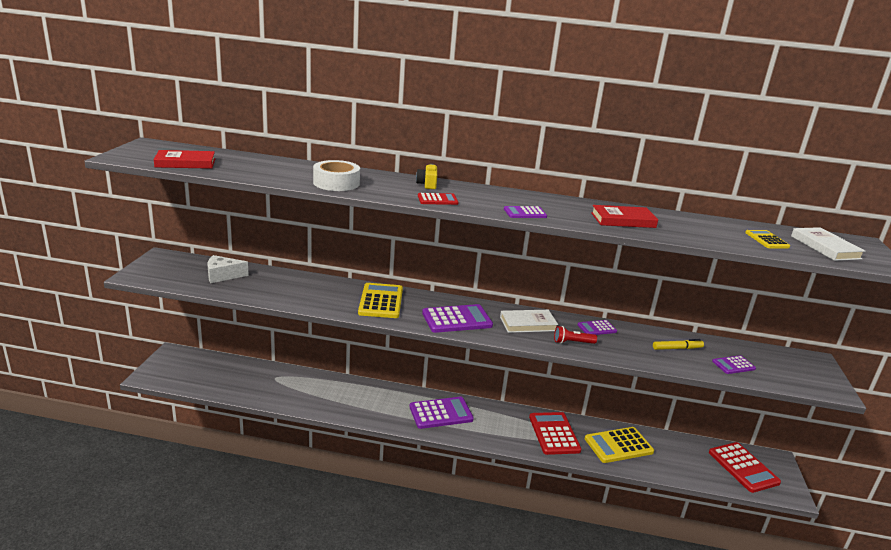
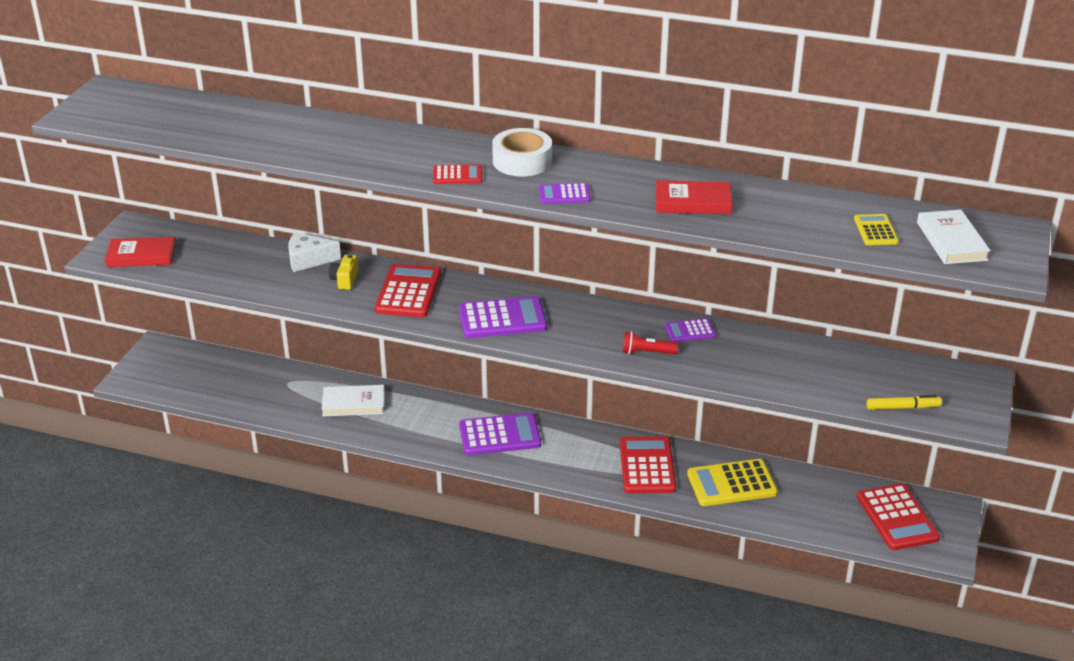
camera: 10 degrees right, 10 degrees up
(185, 163) = (151, 123): red book -> red book (141, 256)
(223, 275) = (210, 255): white cheese -> white cheese (308, 260)
(336, 183) = (334, 150): white tape -> white tape (522, 161)
(381, 301) = (408, 292): yellow calculator -> red calculator
(427, 184) = (453, 146): yellow camera -> yellow camera (345, 280)
(528, 324) = (596, 325): white book -> white book (353, 404)
(677, 348) = (789, 361): yellow marker -> yellow marker (902, 407)
(733, 365) = (856, 386): purple calculator -> none

